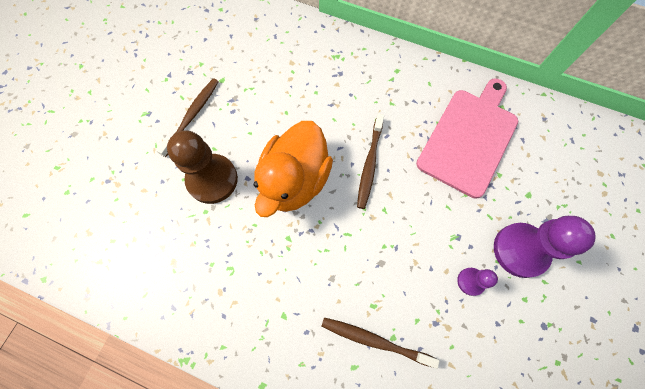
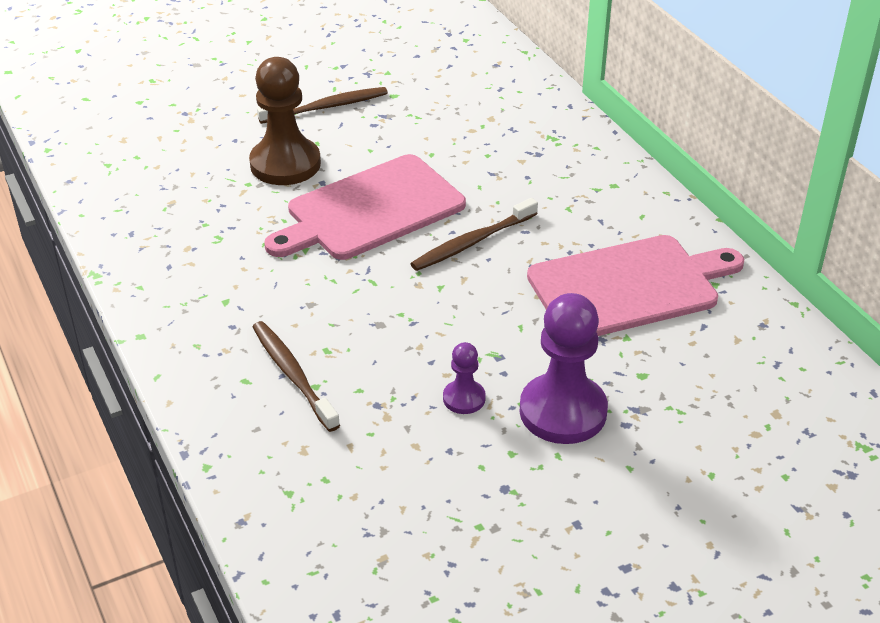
camera: 40 degrees right, 30 degrees down
(295, 180) = (370, 210): orange duck -> pink cutting board

